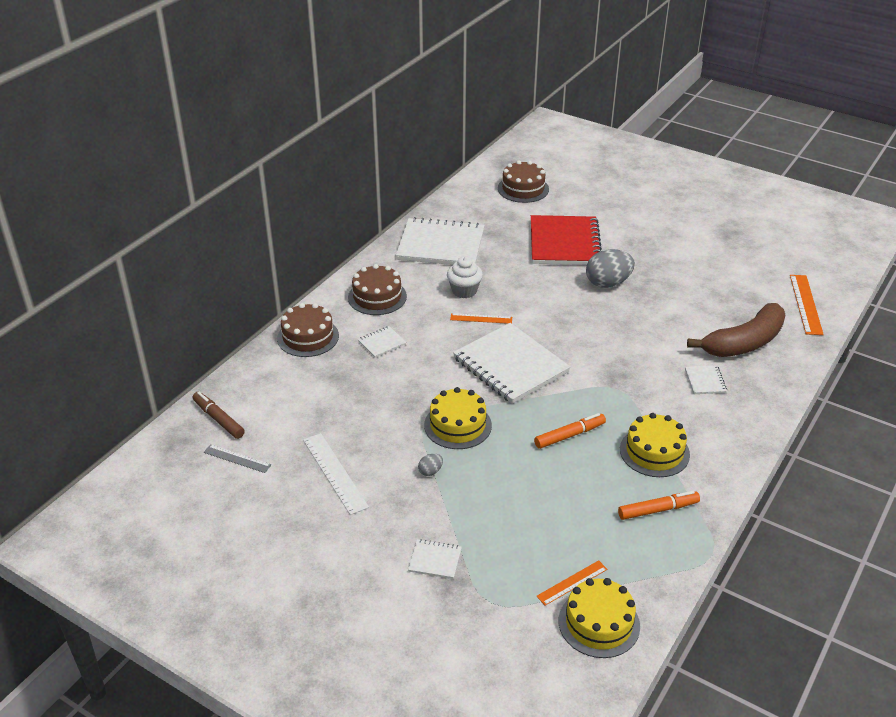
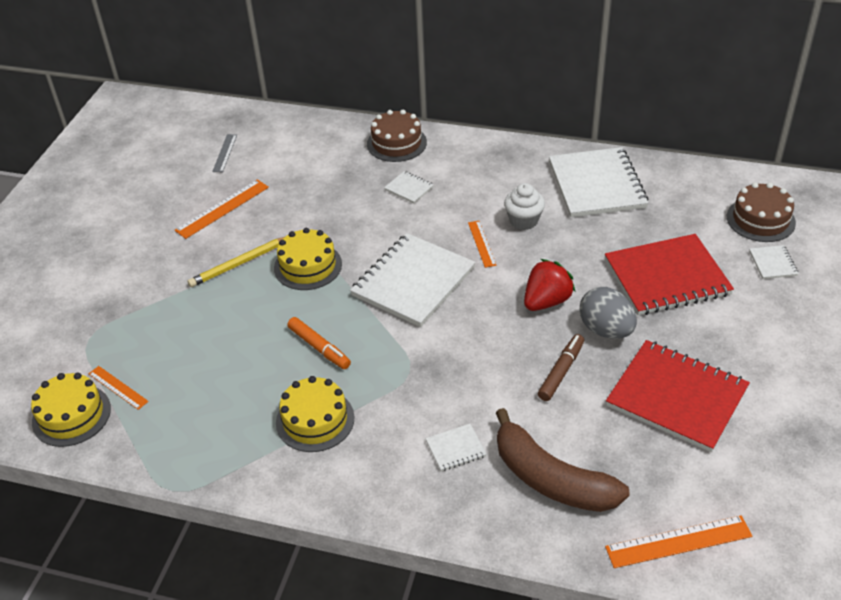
camera: 75 degrees right, 5 degrees up
(218, 419) = (268, 129): brown marker -> brown marker (561, 371)
(334, 473) = (222, 208): white ruler -> orange ruler
(377, 297) = (480, 166): brown cake -> none
(430, 471) = (239, 264): grey egg -> yellow pencil
(435, 560) = (131, 293): white notebook -> white notebook (773, 263)
(565, 302) = (546, 301): none -> red strawberry
(658, 510) = (227, 436): orange marker -> none
(684, 271) = (676, 397): none -> red notebook

